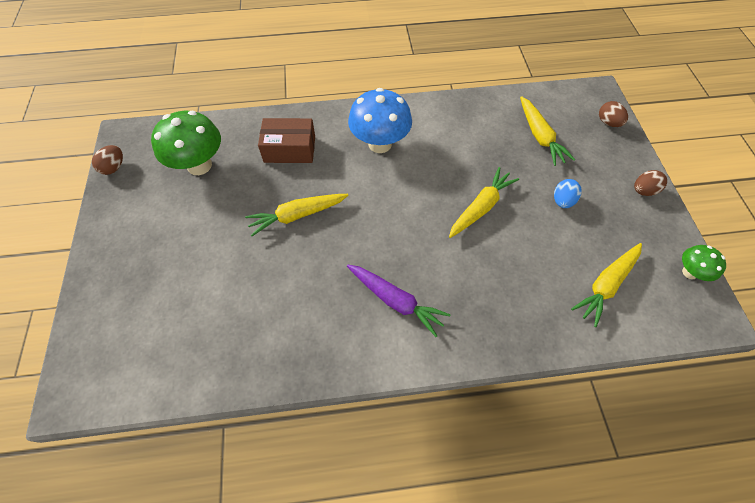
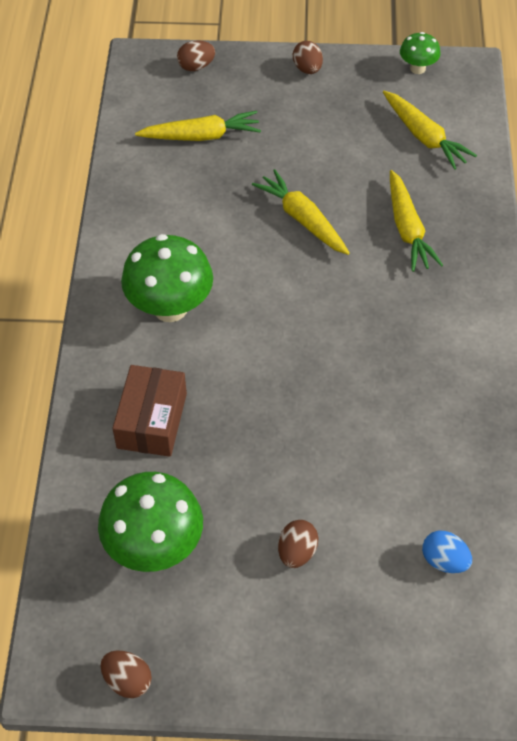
camera: 80 degrees left, 5 degrees down
(193, 240) = (297, 552): none -> brown egg
(297, 215) = (278, 418): yellow carrot -> yellow carrot (407, 229)
(380, 144) = (170, 308): blue mushroom -> green mushroom
(395, 301) = (421, 326): purple carrot -> none
(562, 201) = (308, 142): blue egg -> blue egg (444, 560)

